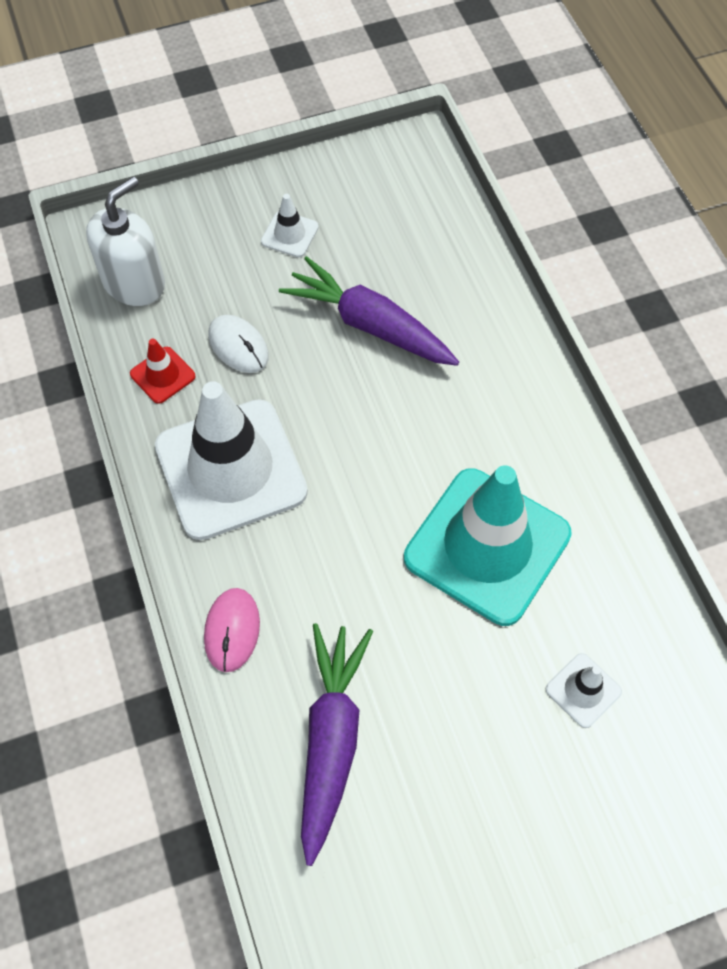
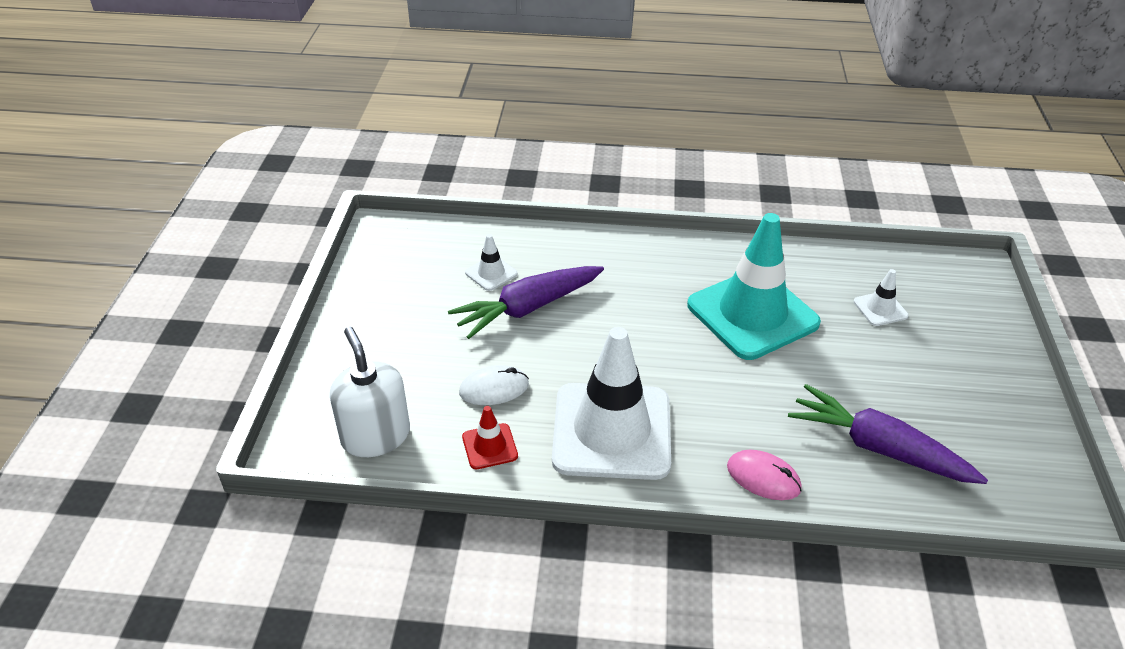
camera: 65 degrees left, 20 degrees down
(289, 234) = (406, 323): white traffic cone -> white traffic cone (491, 273)

